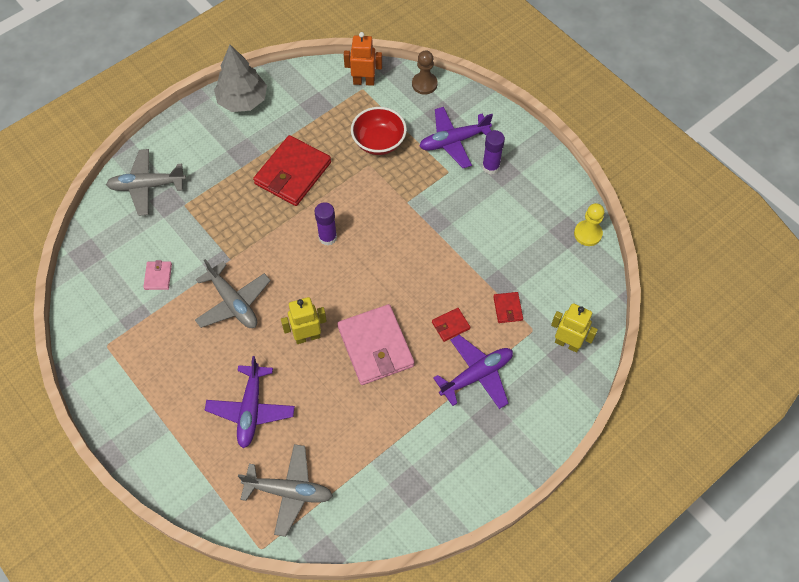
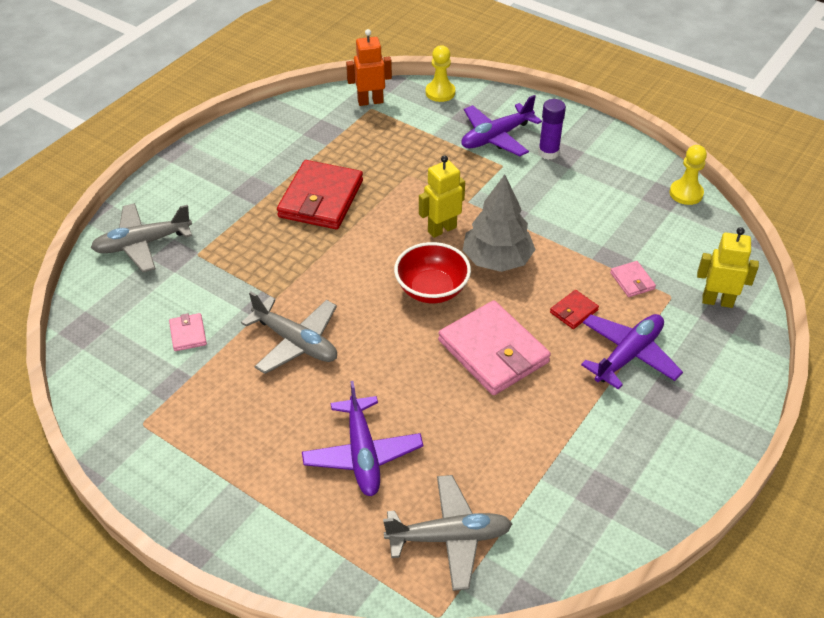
camera: 15 degrees left, 15 degrees down
(242, 100) = (234, 141): grey tree -> grey tree (497, 259)
(307, 336) = (404, 358): yellow robot -> yellow robot (442, 229)
(327, 237) = (388, 253): purple glue stick -> none
(379, 142) = (411, 152): red bowl -> red bowl (432, 289)
(424, 84) = (440, 92): brown pawn -> yellow pawn
(507, 308) = (632, 281): red wallet -> pink wallet

